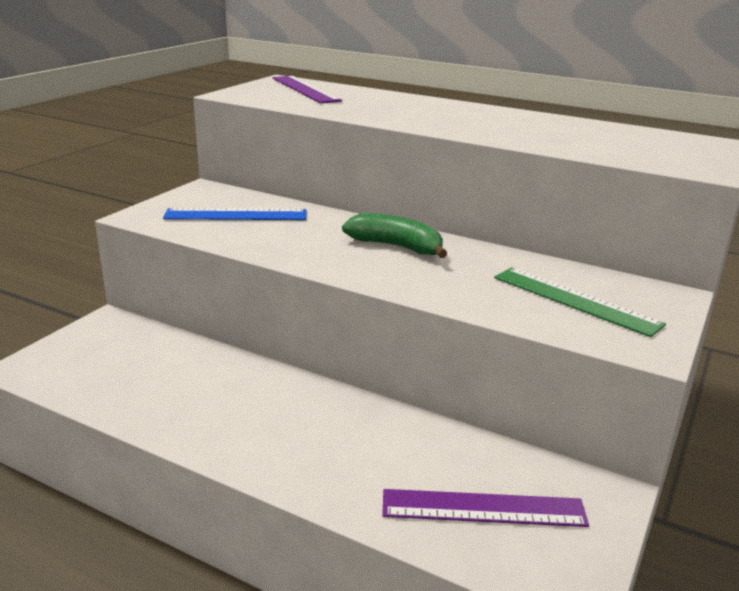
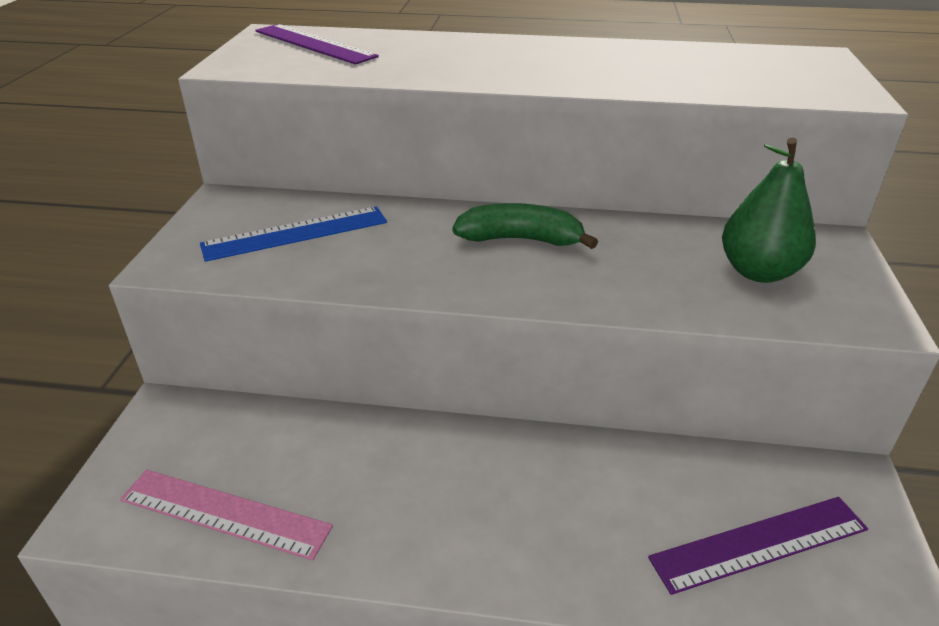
camera: 20 degrees left, 10 degrees up
(106, 386) = (225, 513): none -> pink ruler
(575, 300) = (758, 272): green ruler -> green pear

